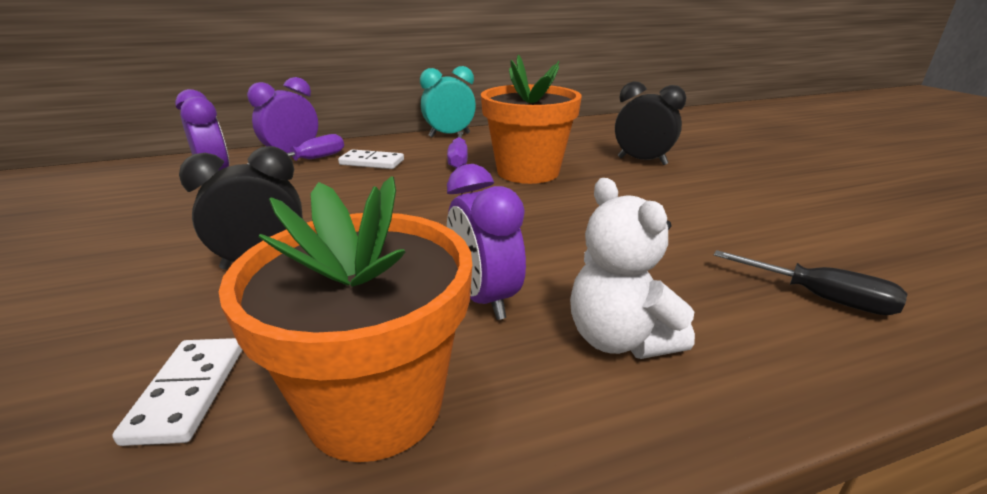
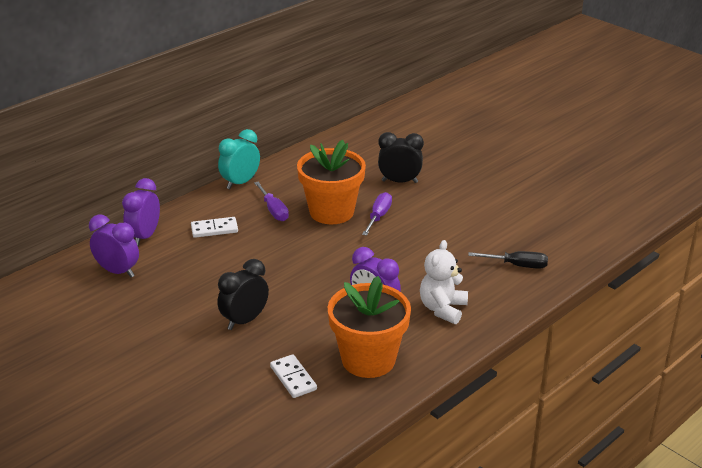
camera: 25 degrees left, 5 degrees up
(311, 160) = (165, 238): purple screwdriver -> purple screwdriver (378, 217)
(619, 339) = (442, 309): white teddy bear -> white teddy bear turned 75 degrees clockwise

